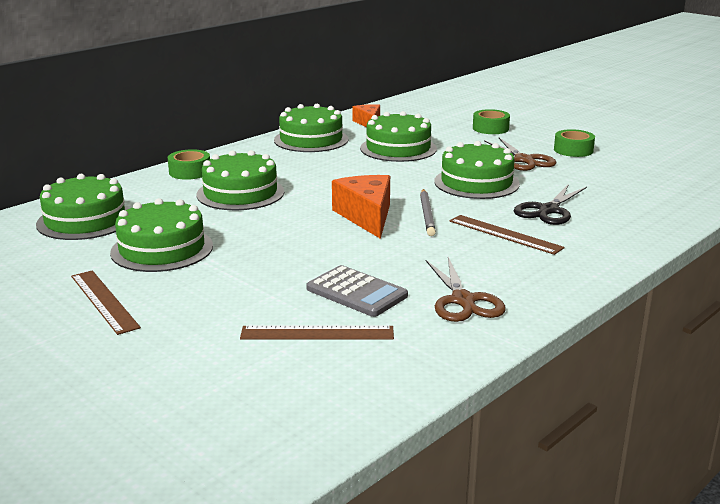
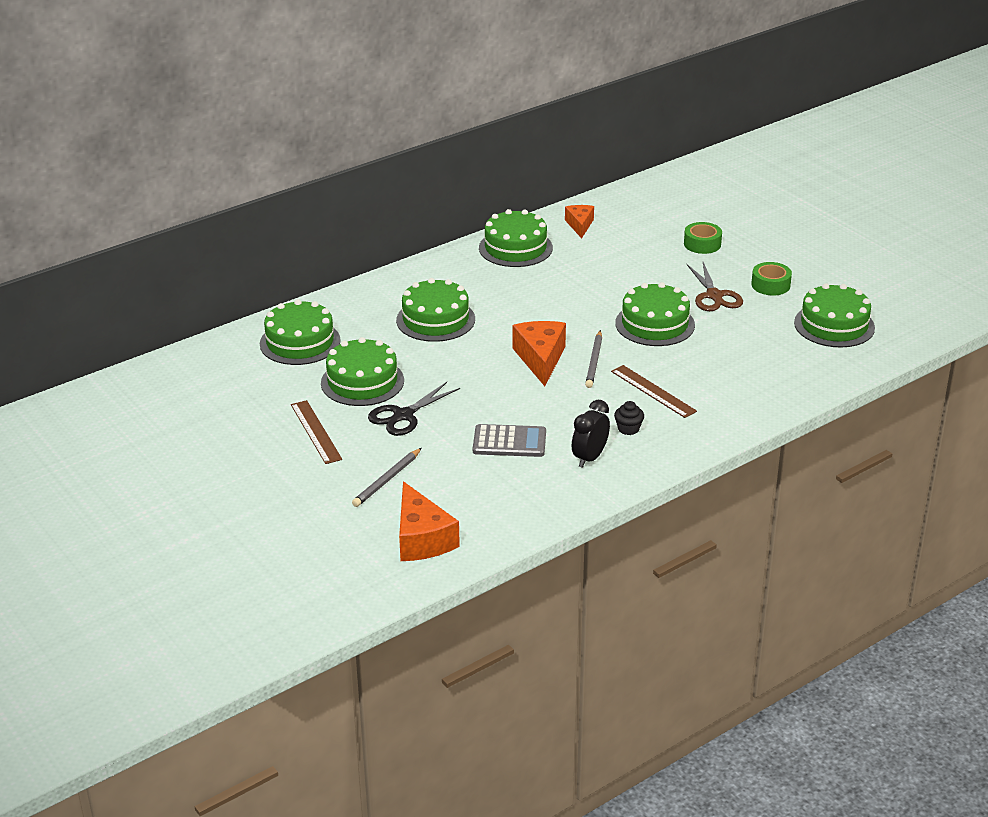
camera: 10 degrees right, 10 degrees up
(190, 172) = (393, 286): green tape -> none
(204, 346) = (387, 480): none -> grey pencil
(266, 415) = (422, 539): none -> orange cheese
(317, 333) = (470, 477): brown ruler -> none
(356, 292) = (509, 442): grey calculator -> grey calculator turned 45 degrees counterclockwise
(398, 148) = (597, 268): green cake -> green cake (834, 325)
(463, 300) = (590, 458): brown scissors -> black clock
(495, 269) = (628, 429): none -> black cupcake
(548, 210) = (705, 366): black scissors -> black scissors (403, 416)

